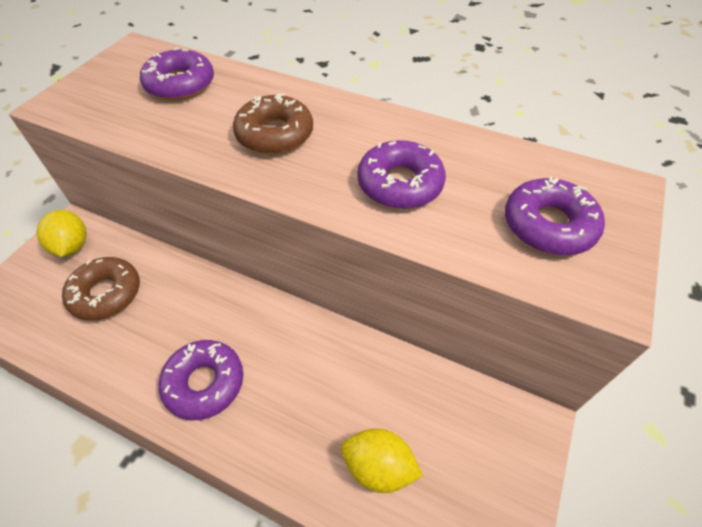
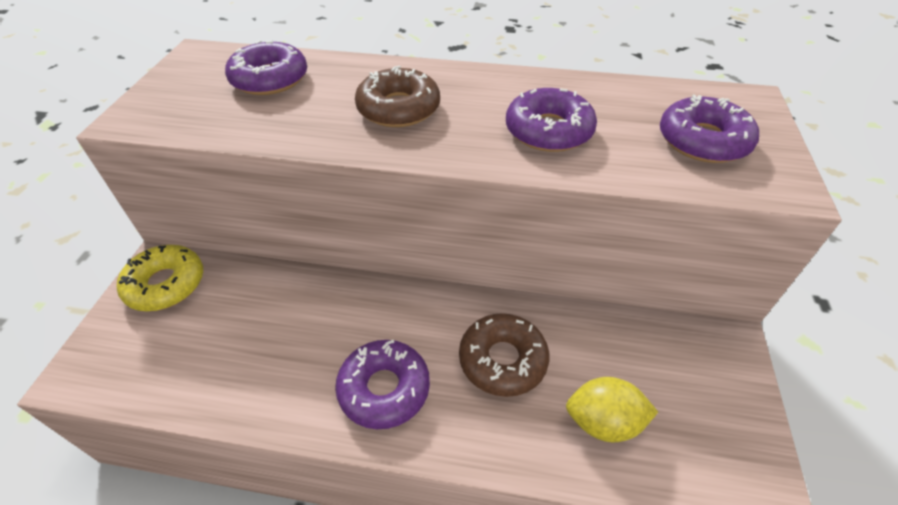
camera: 15 degrees left, 5 degrees down
(72, 246) = (166, 284): yellow lemon -> yellow donut
(106, 294) = (229, 325): brown donut -> brown donut (502, 360)

